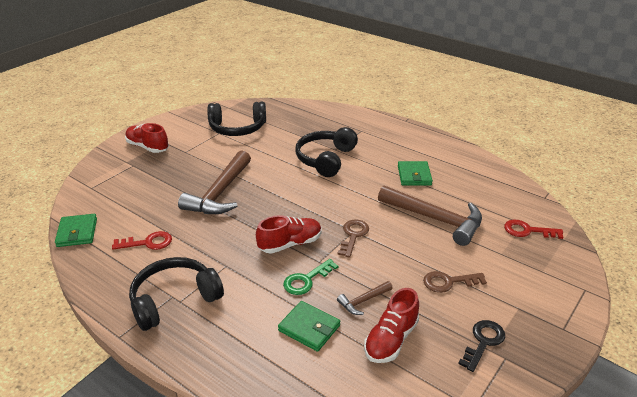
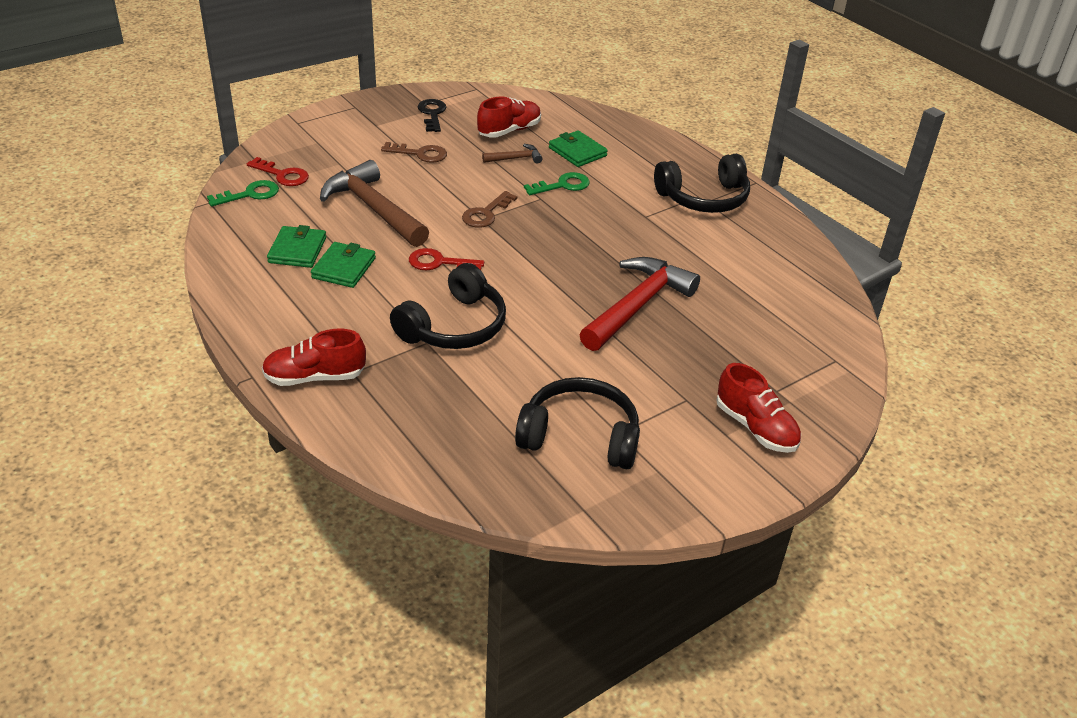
camera: 165 degrees left, 5 degrees up
(77, 232) = (832, 292): green wallet -> green wallet (297, 250)
(148, 243) = (737, 260): red key -> red key (439, 263)
(220, 193) = (638, 305): brown hammer -> red hammer
(290, 244) = (565, 221): red shoe -> red shoe (315, 377)
(483, 342) = (432, 114): black key -> black key turned 120 degrees clockwise
(528, 209) = (250, 194): none -> green key

